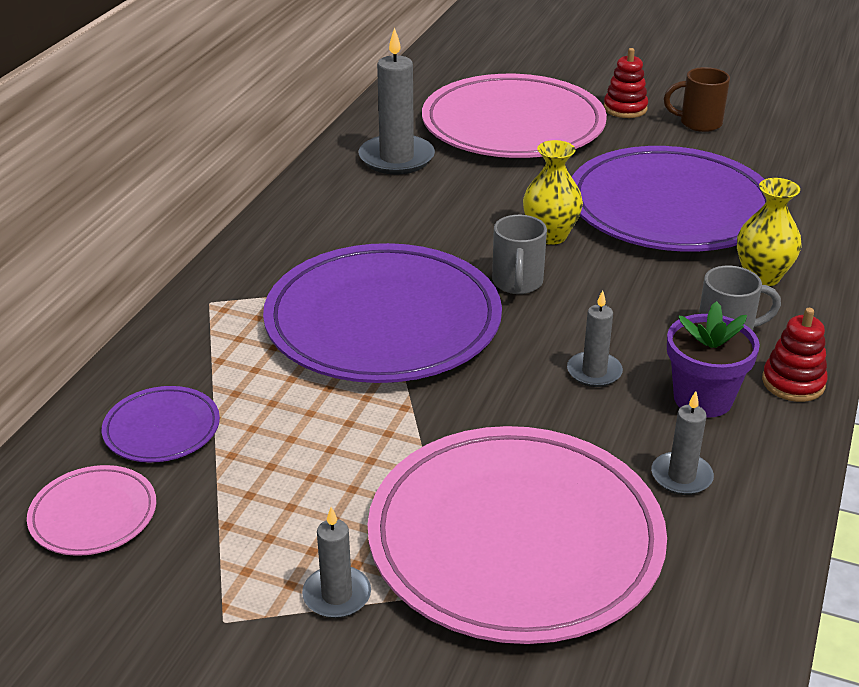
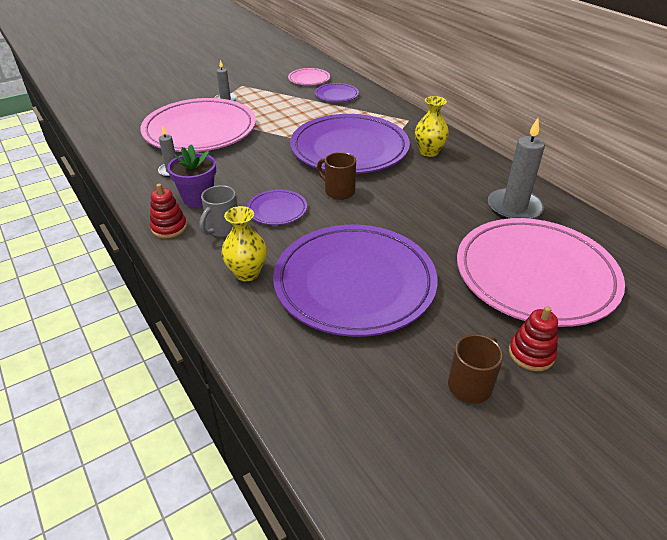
camera: 125 degrees right, 5 degrees up
(517, 283) = (338, 191): grey mug -> brown mug
(550, 236) = (371, 221): yellow vase -> yellow vase (429, 152)
(594, 372) = (251, 181): grey candle -> none
(626, 313) = (277, 210): none -> purple plate

